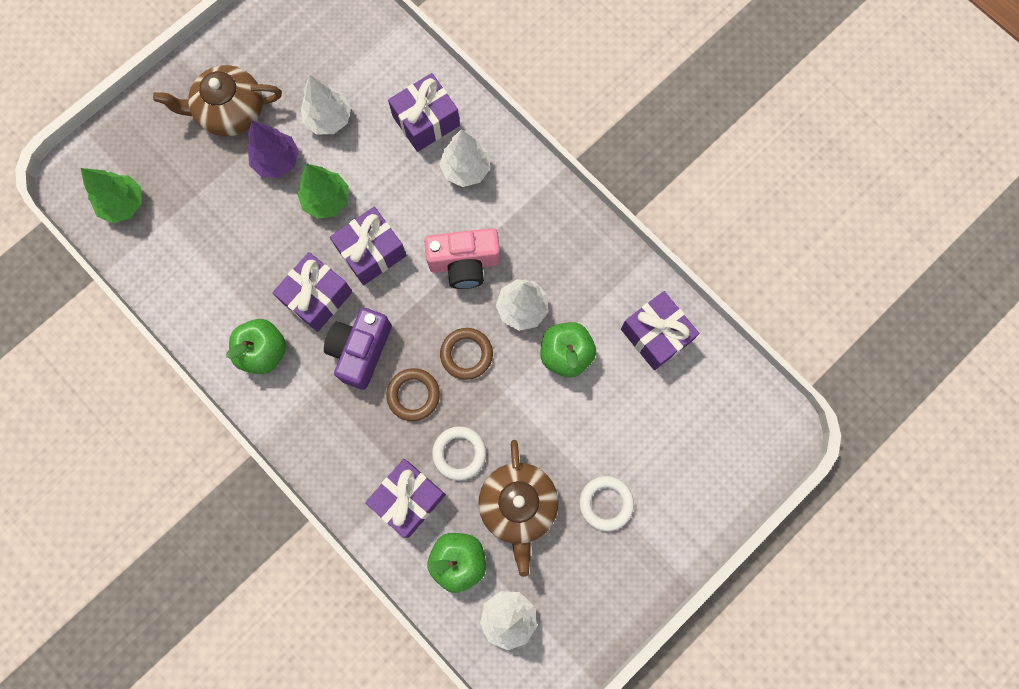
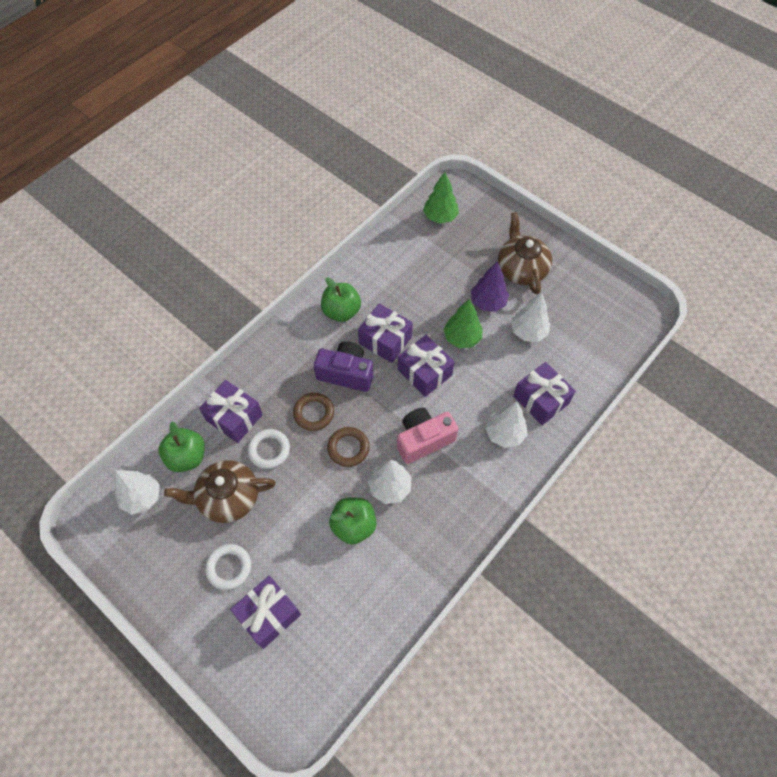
camera: 85 degrees right, 15 degrees down
(464, 263) = (423, 440): pink camera -> pink camera turned 75 degrees clockwise
(656, 335) = (376, 602): purple gift -> purple gift (269, 614)

